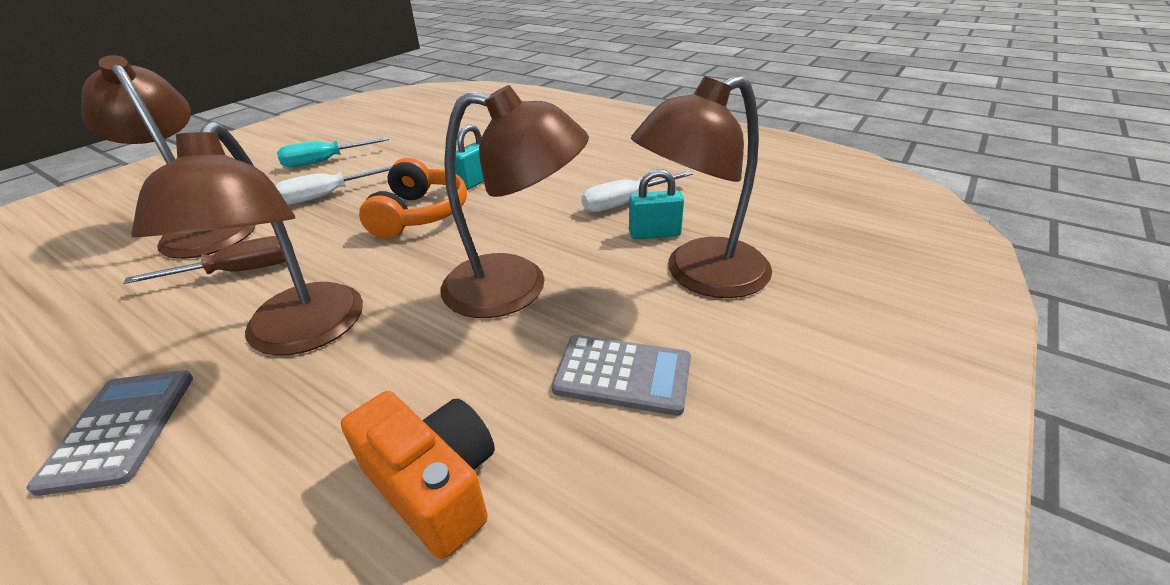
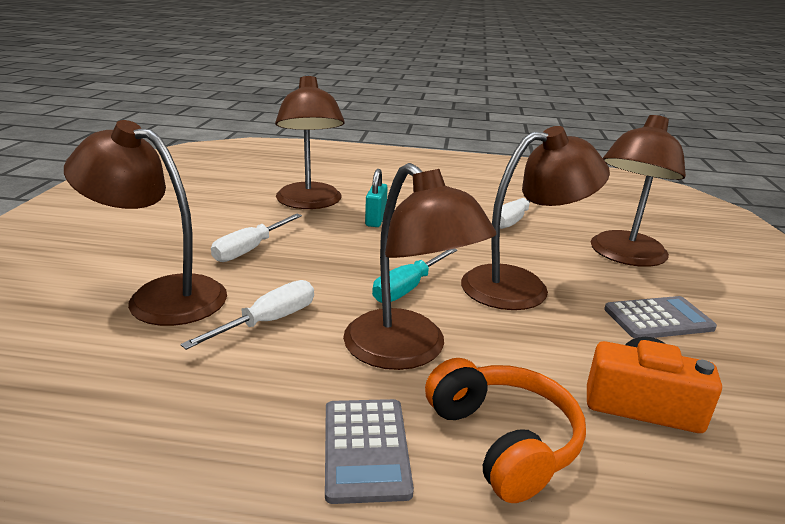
camera: 30 degrees left, 10 degrees down
(121, 429) = (365, 449): grey calculator -> grey calculator turned 150 degrees counterclockwise
(240, 271) = (268, 321): brown screwdriver -> white screwdriver
(324, 161) = (195, 222): turquoise screwdriver -> turquoise screwdriver (408, 288)
(419, 214) = (365, 251): orange headphones -> orange headphones (503, 441)
(442, 155) = (310, 203): none -> brown lamp
(654, 234) = (562, 236): turquoise padlock -> none

